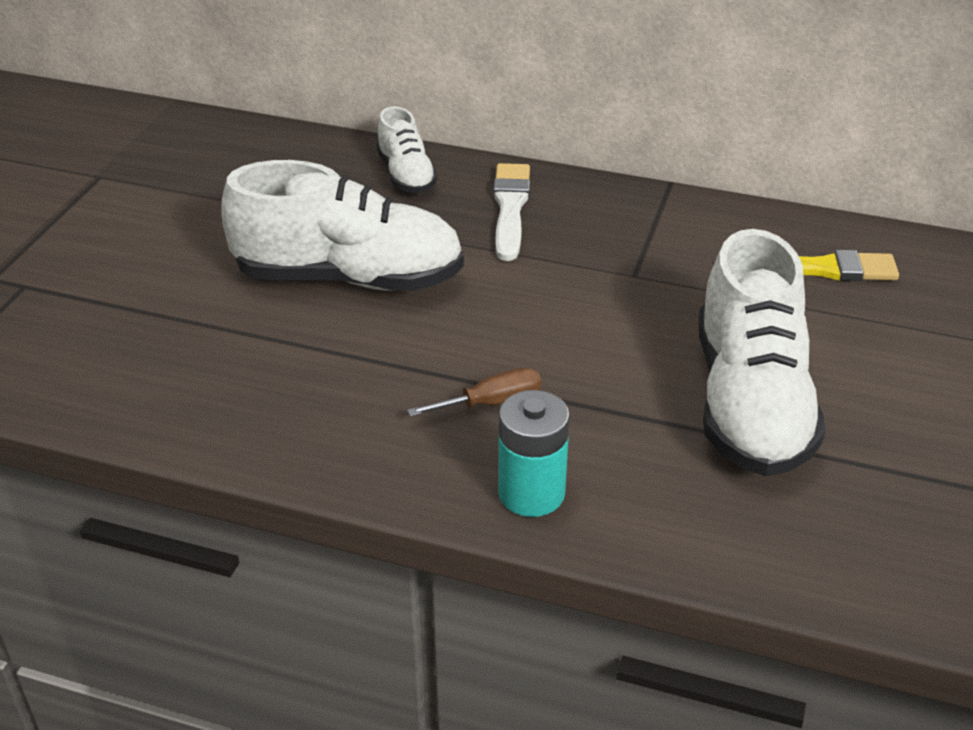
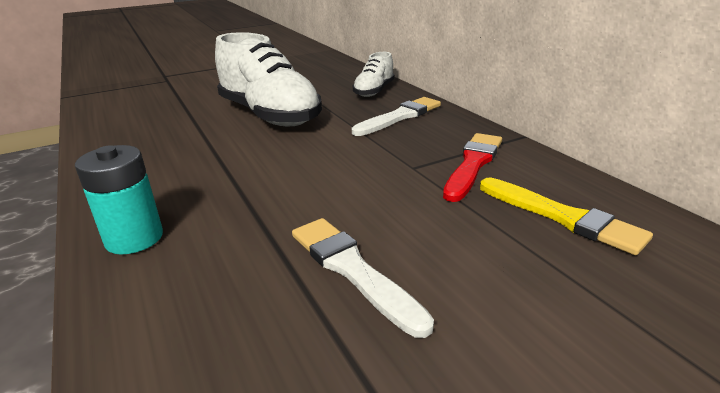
camera: 45 degrees right, 10 degrees down
(491, 402) = (215, 187): brown screwdriver -> none
(679, 244) = (473, 164): none -> red brush
(750, 403) = (353, 270): white shoe -> white brush

